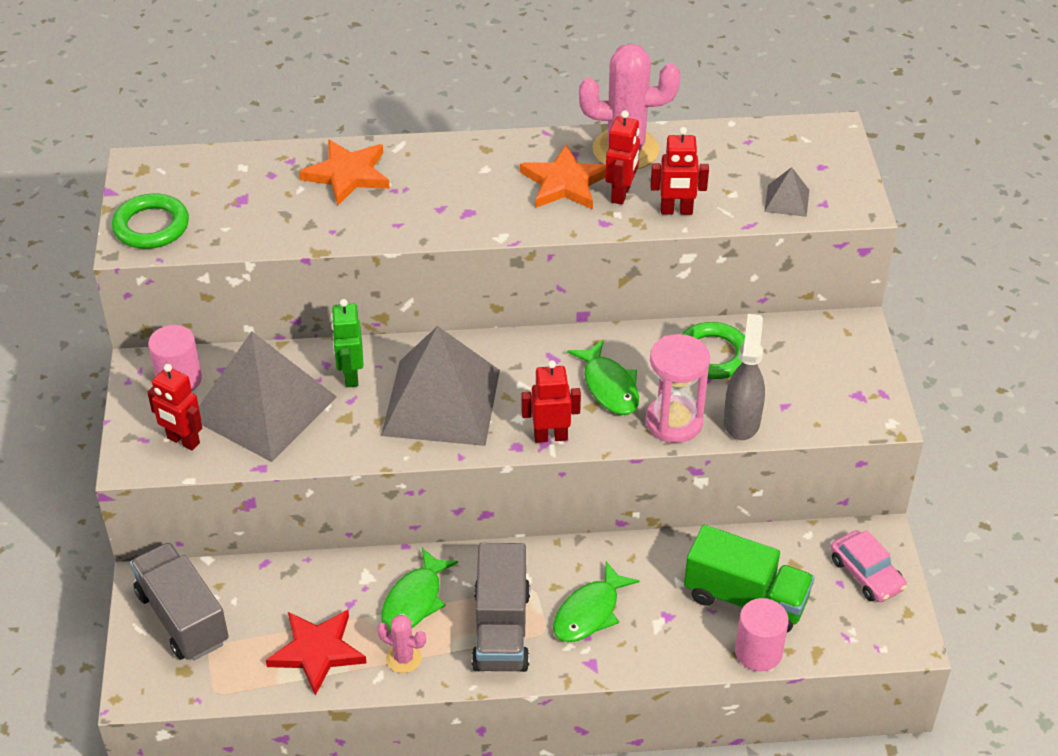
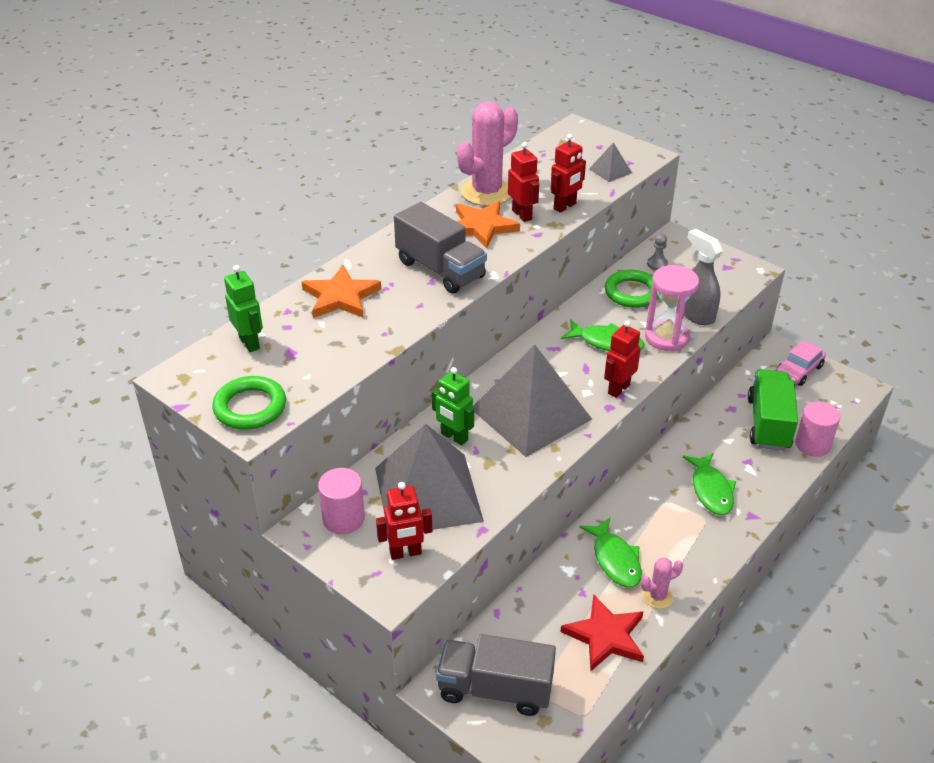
camera: 45 degrees left, 5 degrees down
(225, 171) = (249, 343): none -> green robot
(501, 629) = (683, 536): grey truck -> grey truck (440, 269)
(745, 598) = (768, 424): green truck -> green truck turned 60 degrees counterclockwise
(787, 343) = (657, 264): none -> grey pawn
(866, 574) = (798, 371): pink car -> pink car turned 120 degrees clockwise

